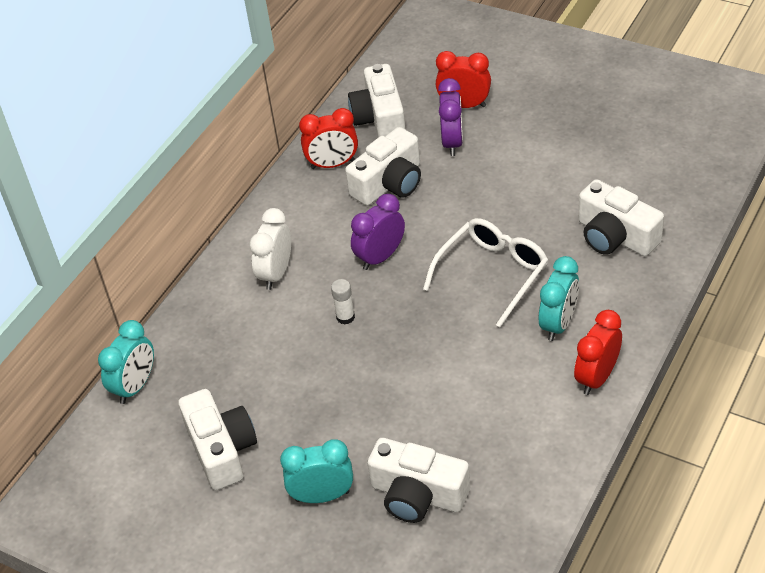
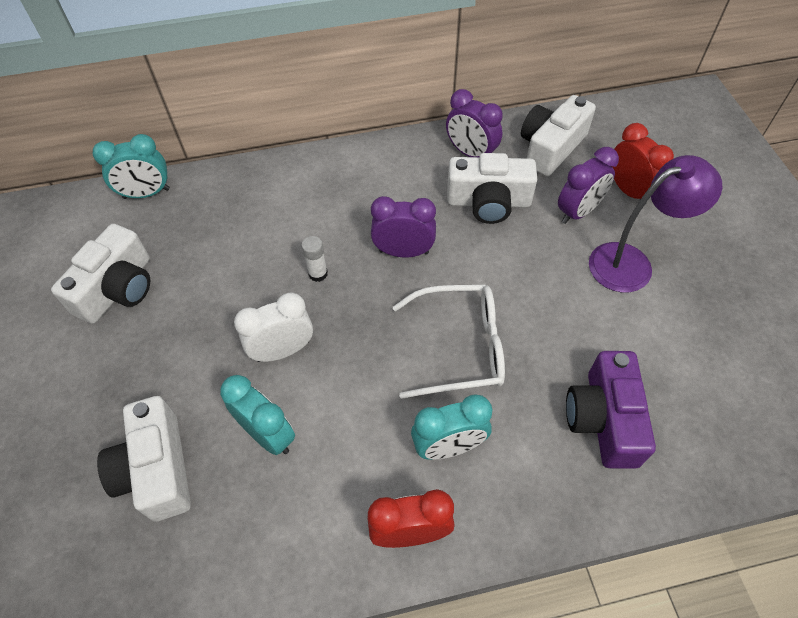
camera: 45 degrees right, 10 degrees up
(276, 274) = (325, 198): white clock -> white clock (283, 351)
(322, 496) = (111, 393): turquoise clock -> turquoise clock (268, 435)
(332, 164) = (471, 153): red clock -> purple clock
(522, 145) = (632, 263): none -> purple lamp
(615, 236) = (603, 419): white camera -> purple camera

